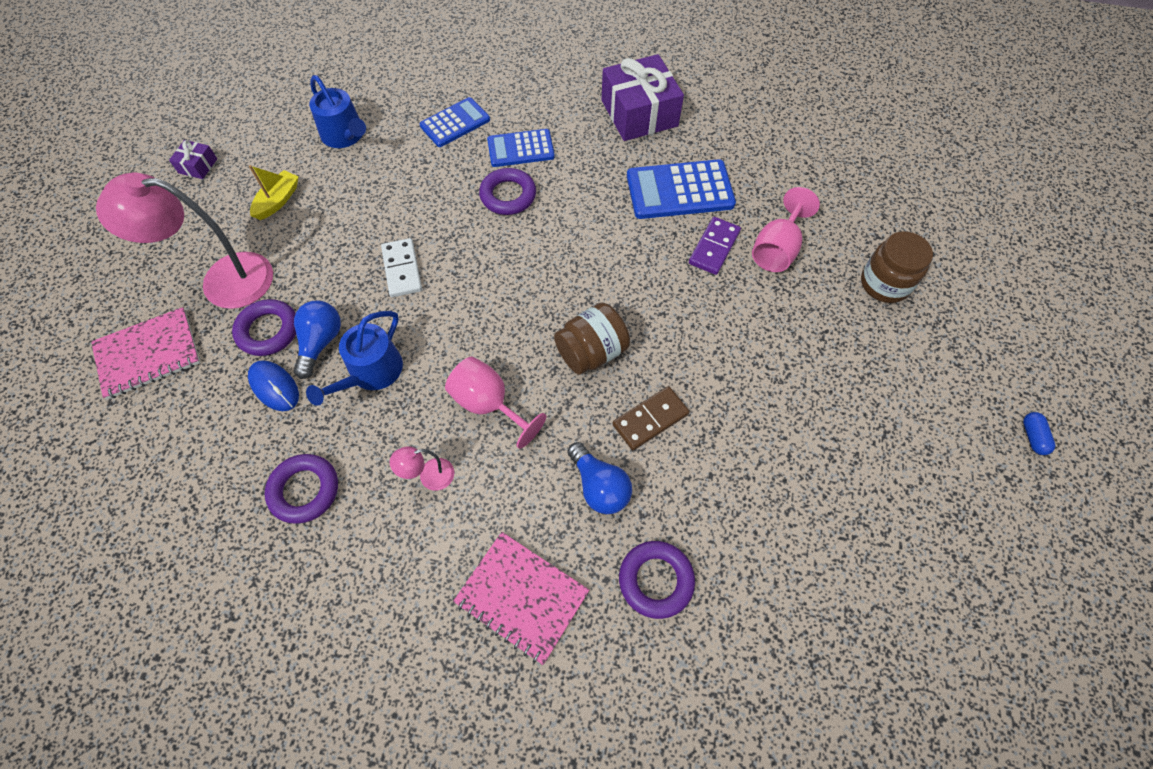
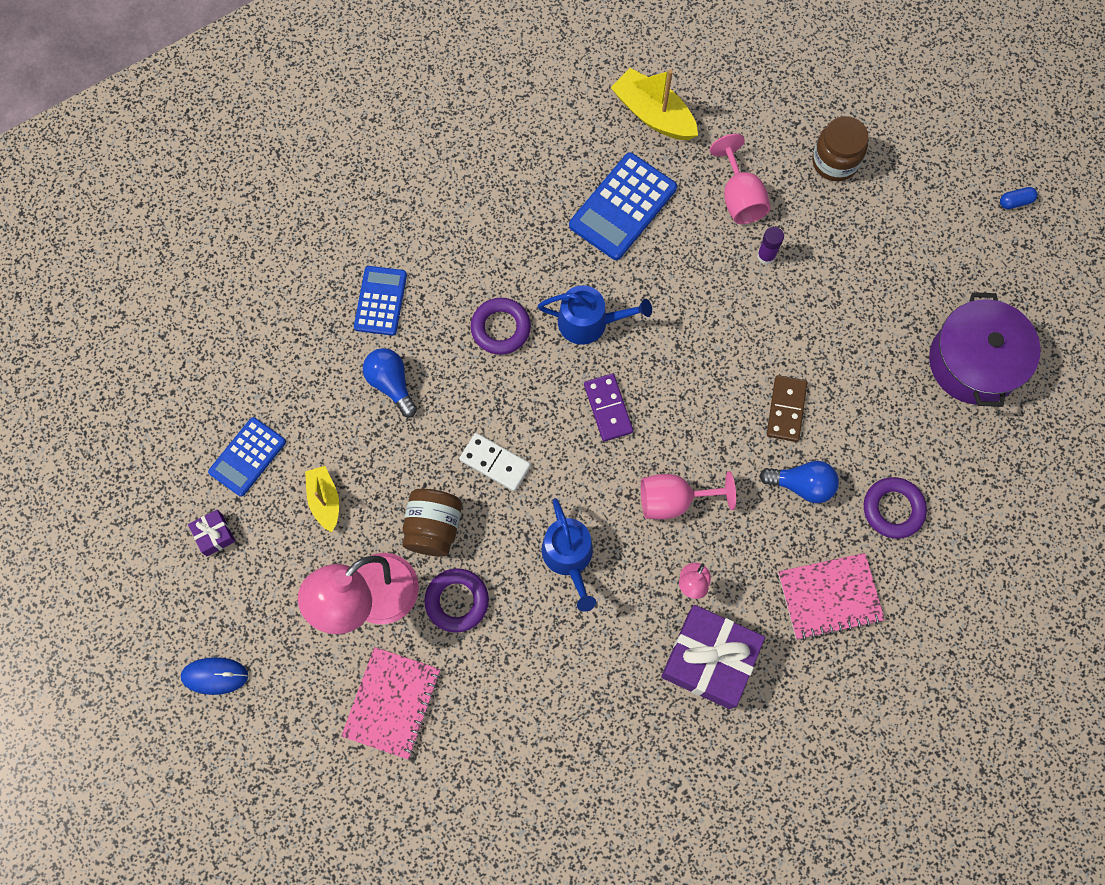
camera: 45 degrees left, 10 degrees up
(274, 387) = (515, 633): blue mouse -> blue mouse (215, 676)
(304, 490) = (624, 673): purple ring -> none
(320, 342) = (506, 572): blue light bulb -> blue light bulb (391, 384)
(345, 135) = (303, 395): blue watering can -> blue watering can (589, 322)
(520, 149) = (462, 277): blue calculator -> blue calculator (247, 457)
(591, 352) = (699, 398): brown jar -> brown jar (433, 527)
(639, 113) = (518, 160): purple gift -> purple gift (709, 660)
(714, 247) = (696, 235): purple domino -> purple domino (608, 408)
(755, 302) = (766, 256): none -> purple glue stick
(767, 154) = (653, 114): none -> yellow boat
(860, 530) = (974, 362): none -> purple pot
(1032, 437) = (1015, 202): blue capsule -> blue capsule turned 60 degrees counterclockwise

